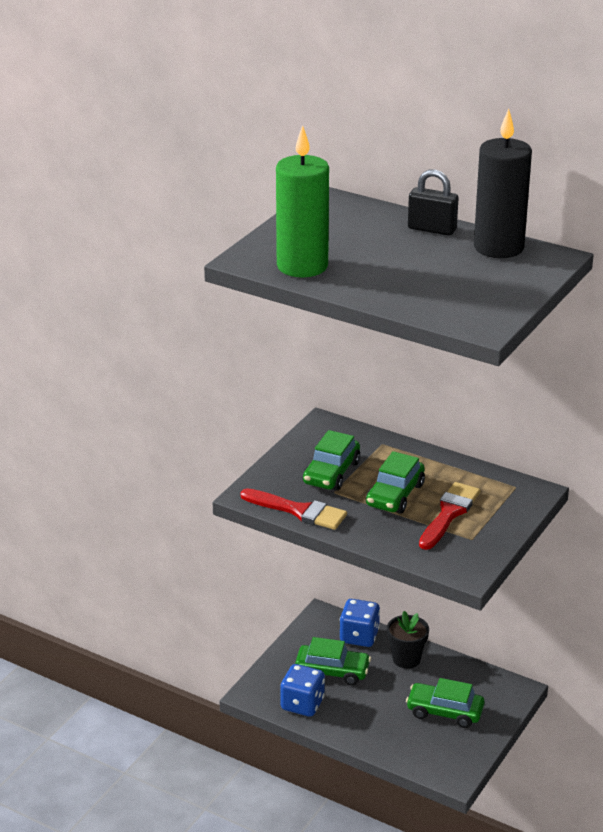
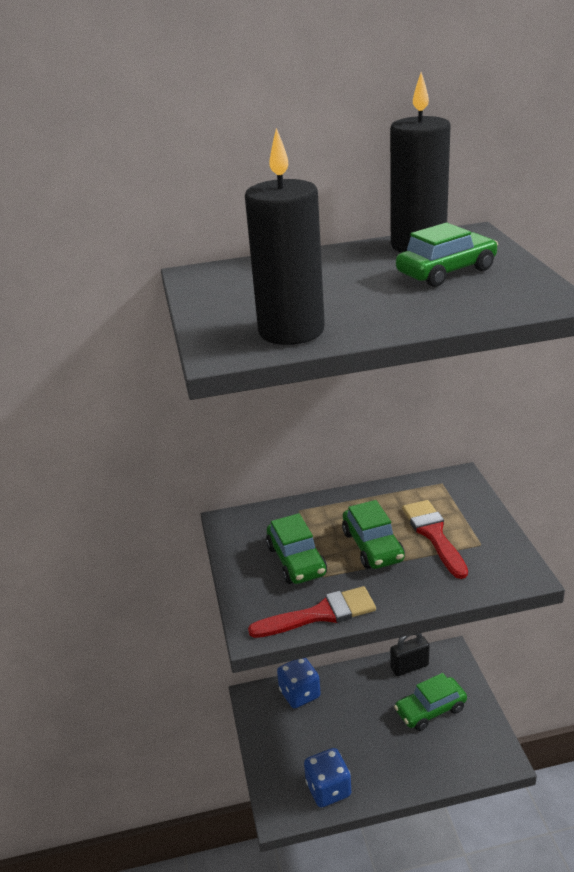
camera: 40 degrees left, 0 degrees up
(302, 266) = (291, 331): green candle -> black candle
(332, 671) = (316, 740): green car -> green car (446, 272)
(406, 659) = (353, 687): black flower pot -> none
(432, 229) = (337, 256): black padlock -> black padlock (409, 667)

